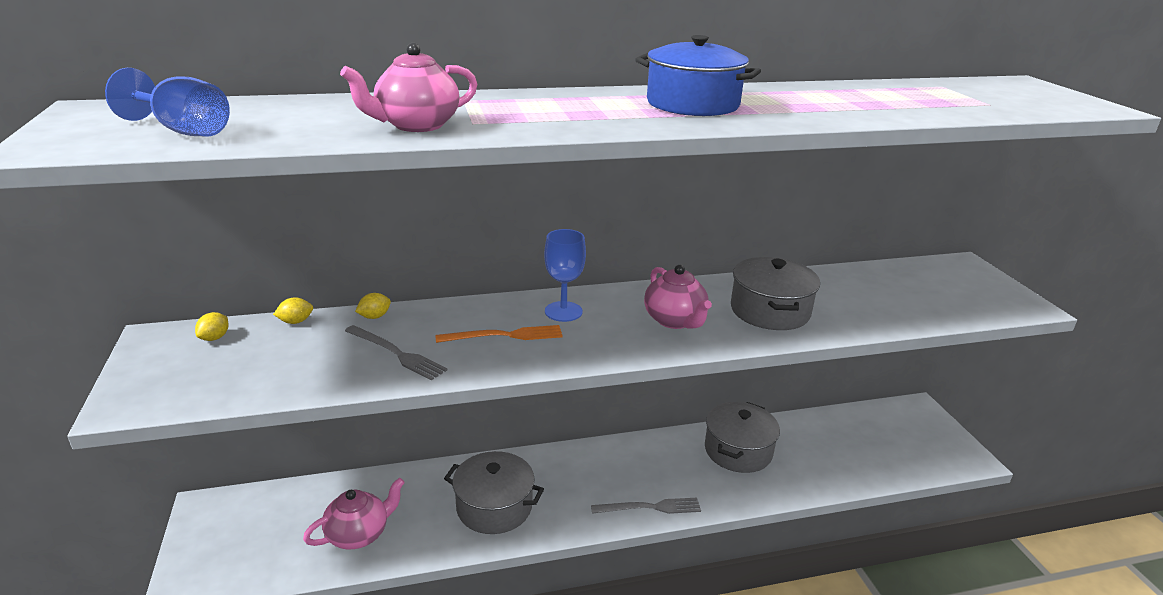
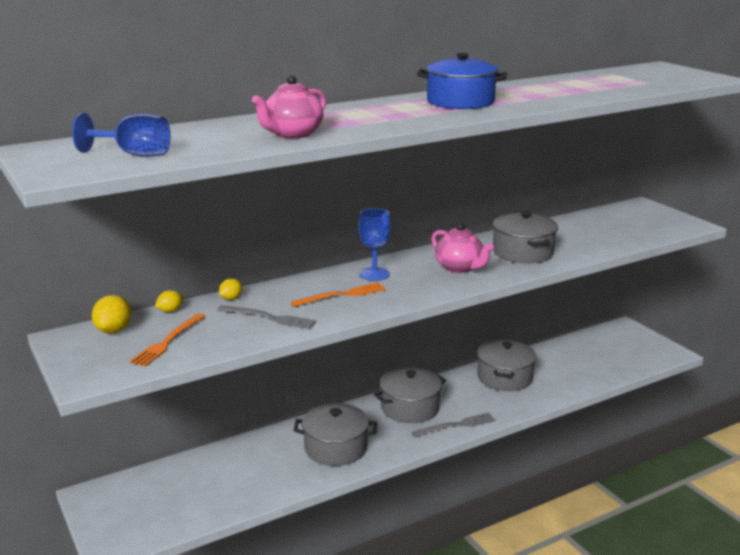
camera: 15 degrees left, 5 degrees down
(214, 338) = (114, 330): yellow lemon -> yellow lemon, size x1.64
(258, 366) = (168, 341): none -> orange fork
(359, 534) = (236, 486): pink teapot -> none
(605, 469) = (410, 408): none -> grey pot

